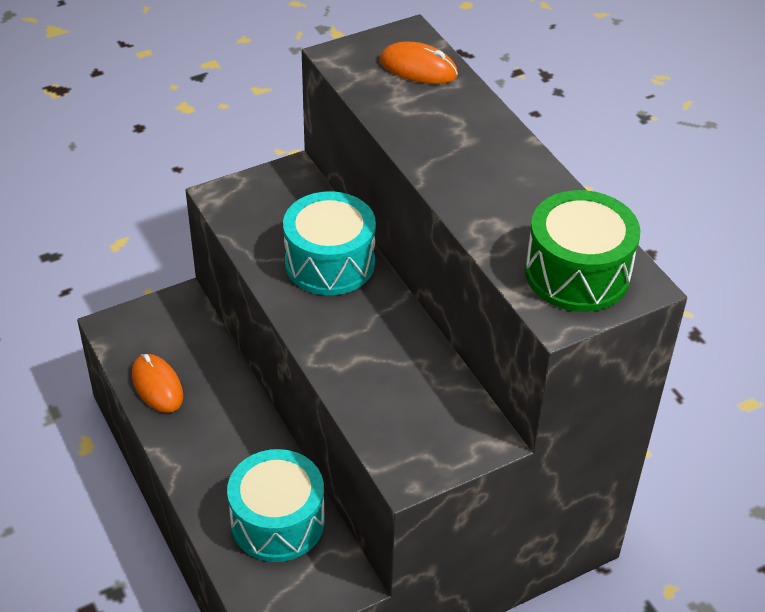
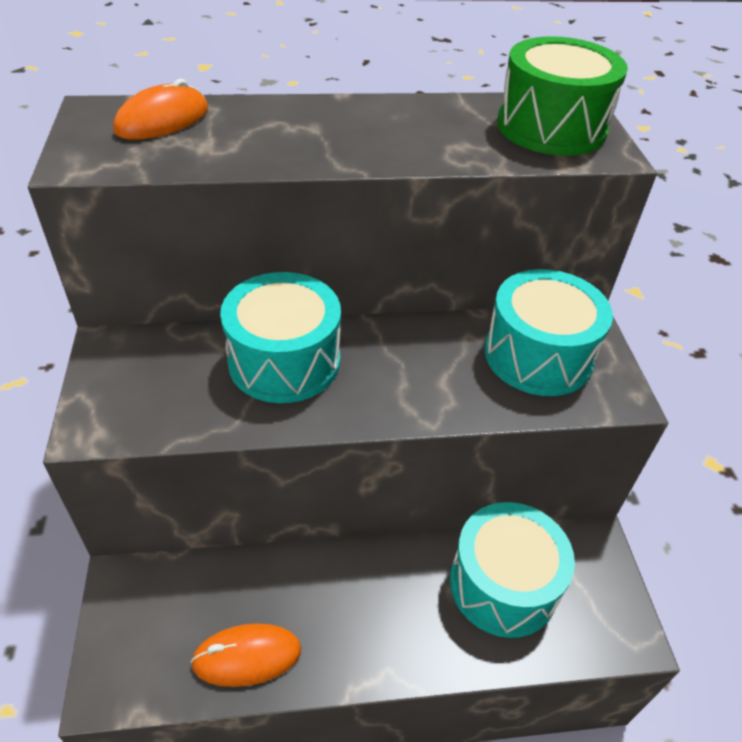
camera: 70 degrees left, 0 degrees up
(425, 411) = (538, 355): none -> turquoise drum

